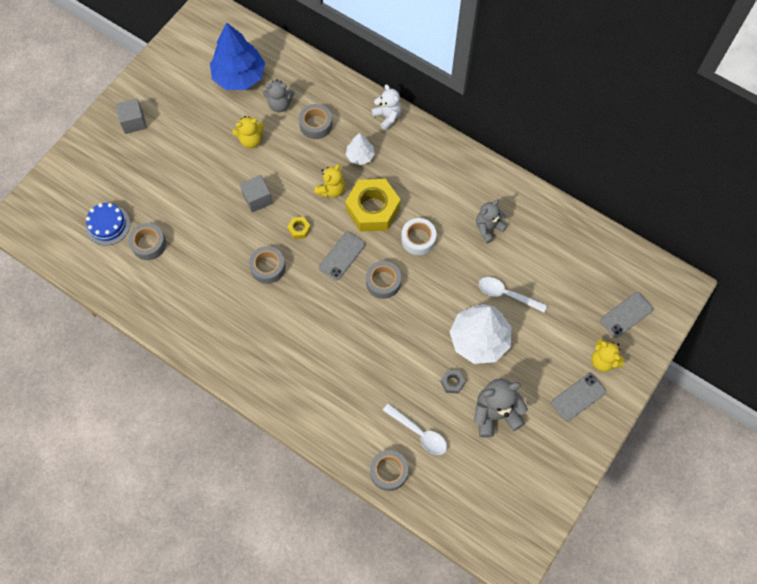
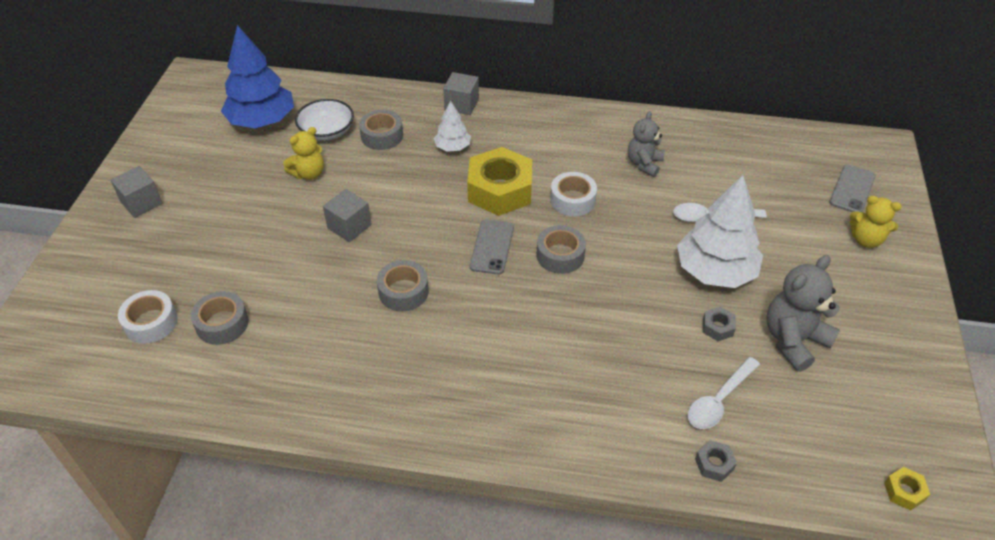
camera: 25 degrees left, 20 degrees down
(108, 225) = (151, 322): blue cake -> white tape
(280, 104) = (327, 131): grey teddy bear -> white bowl
(299, 229) = (421, 239): yellow nut -> yellow nut (904, 491)
(331, 190) = (437, 188): yellow teddy bear -> none
(387, 116) = (461, 104): white teddy bear -> grey cube
(389, 471) = (714, 464): grey tape -> grey nut
(419, 433) = (719, 400): white spoon -> white spoon turned 120 degrees clockwise
(578, 397) = (870, 285): grey phone -> none

